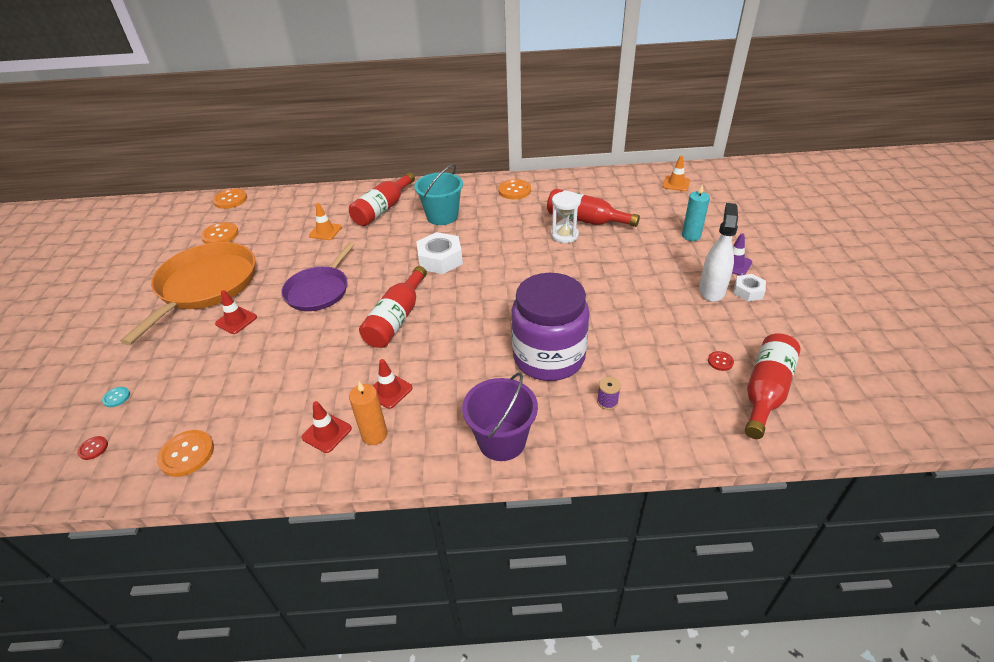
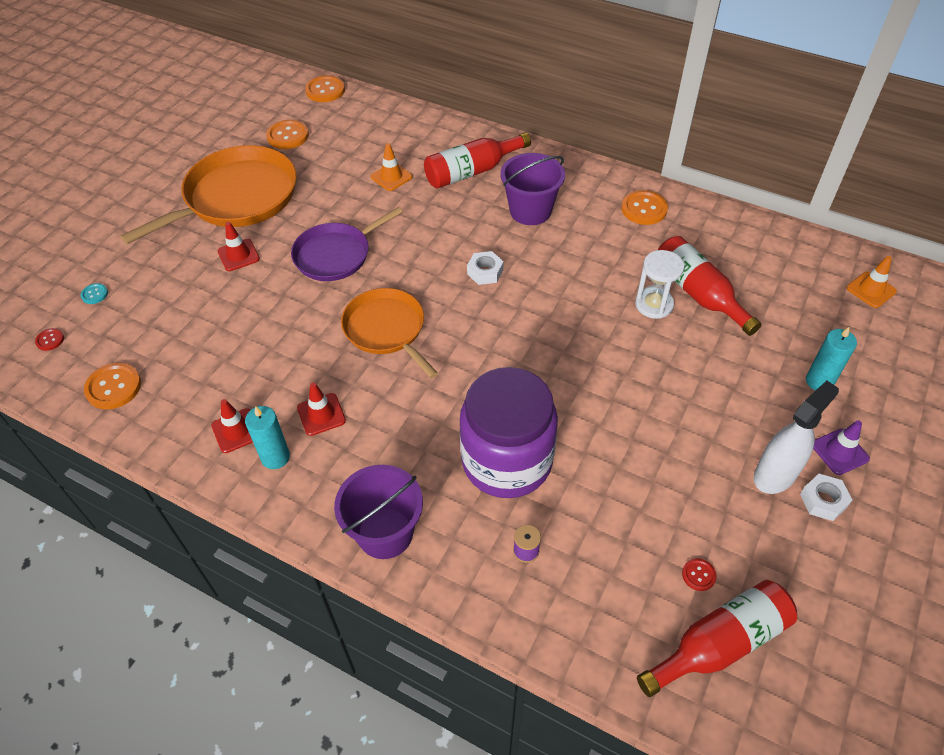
camera: 30 degrees right, 10 degrees up
(374, 435) = (275, 457): orange candle -> turquoise candle
(396, 319) = (386, 330): red bottle -> orange pan
(440, 259) = (485, 272): white nut -> white nut, size x0.59
(442, 216) = (530, 211): turquoise bucket -> purple bucket

